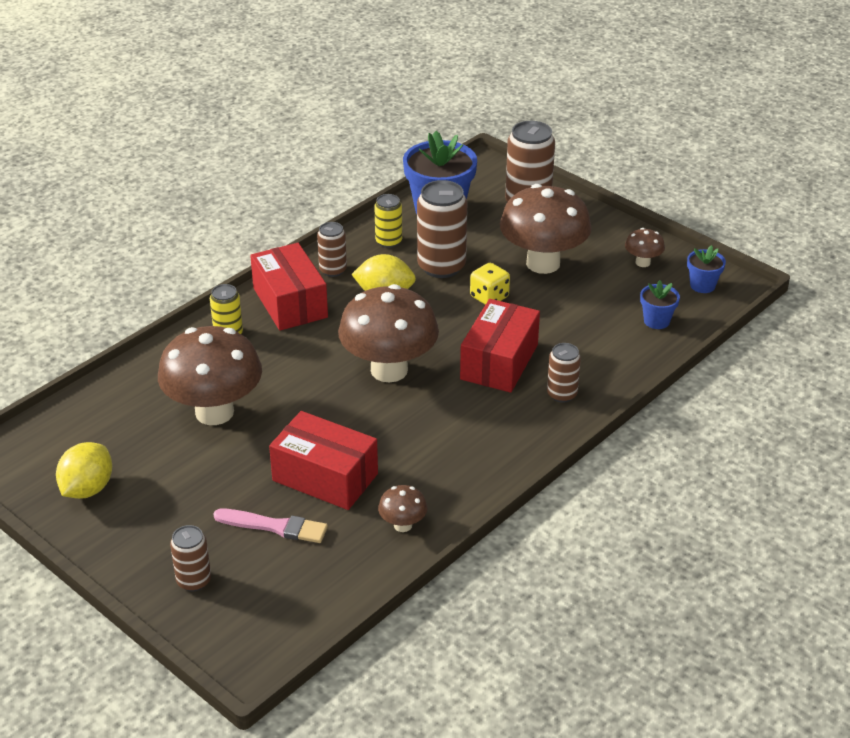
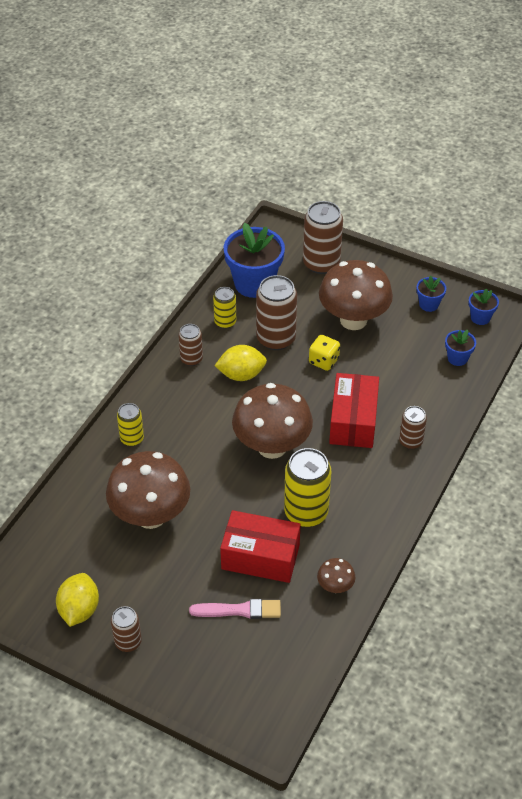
camera: 15 degrees left, 10 degrees up
(194, 581) = (197, 673): brown can -> brown can (128, 642)
(290, 302) = (169, 398): red box -> none
(401, 443) = (306, 512): none -> yellow can
(642, 262) = (428, 304): brown mushroom -> blue flower pot

